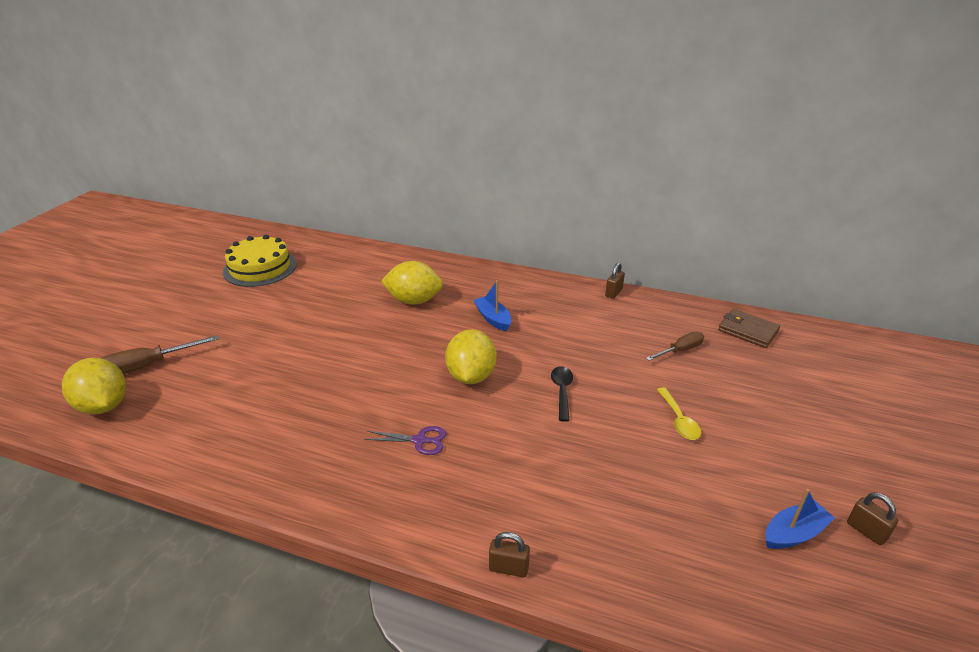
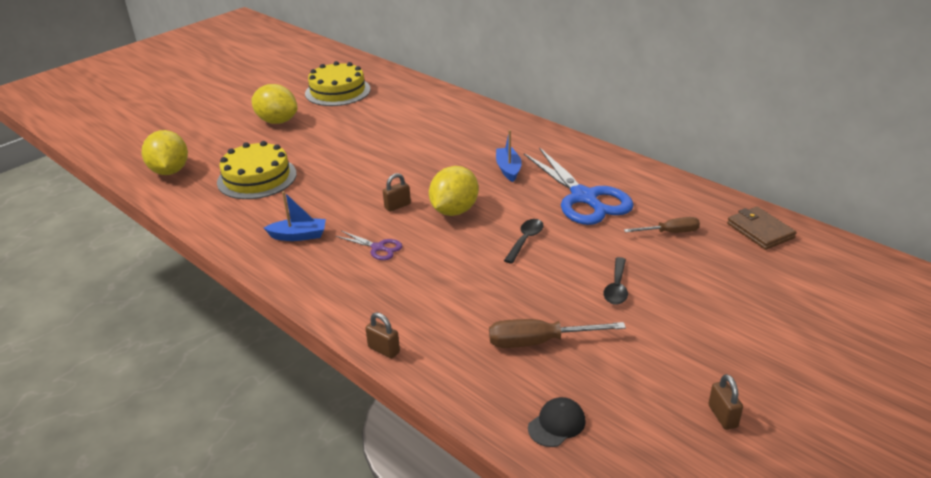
camera: 25 degrees right, 0 degrees up
(147, 366) = (212, 150): brown screwdriver -> brown screwdriver (539, 342)
(224, 389) = (257, 178): none -> yellow cake
(414, 300) = (448, 141): yellow lemon -> yellow lemon (277, 121)
(583, 333) = (584, 198): none -> blue scissors
(613, 293) = (645, 169): brown padlock -> brown padlock (397, 206)
(679, 420) = (616, 287): yellow spoon -> black spoon
(740, 597) = (556, 424): none -> black cap
(794, 533) = (648, 397): blue boat -> blue boat (299, 236)

